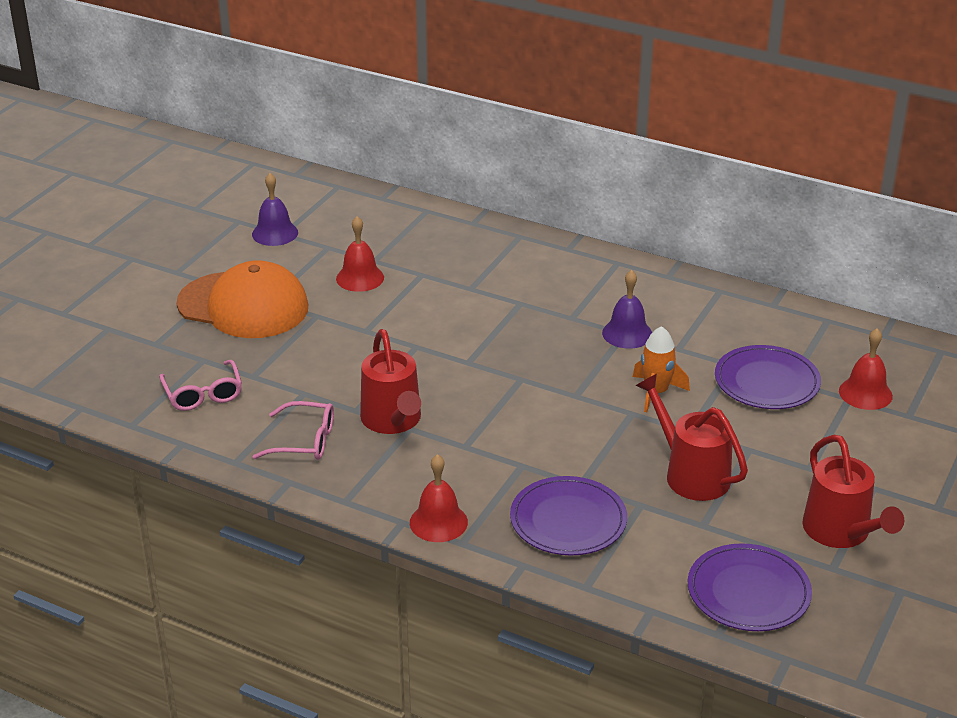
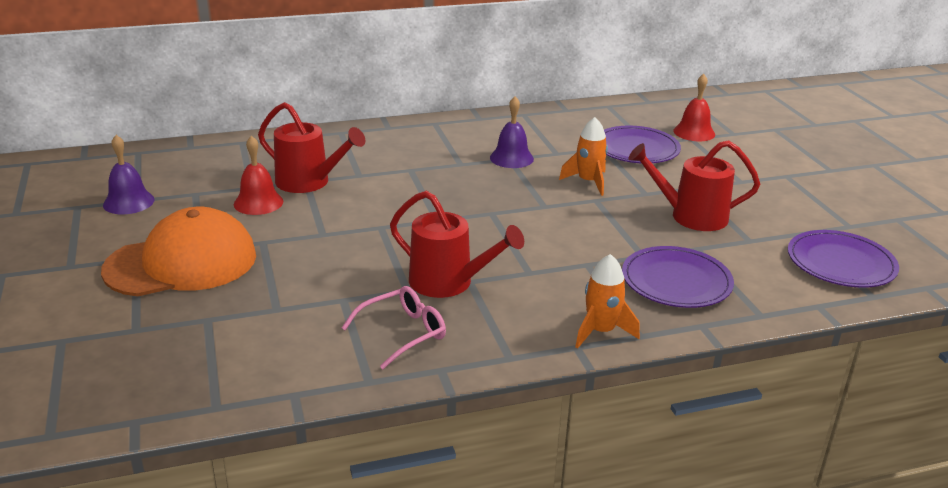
camera: 45 degrees left, 5 degrees down
(203, 394) = (251, 345): pink glasses -> none
(438, 522) = (601, 331): red bell -> orange rocket
(841, 533) = (818, 206): red watering can -> red watering can (309, 182)

